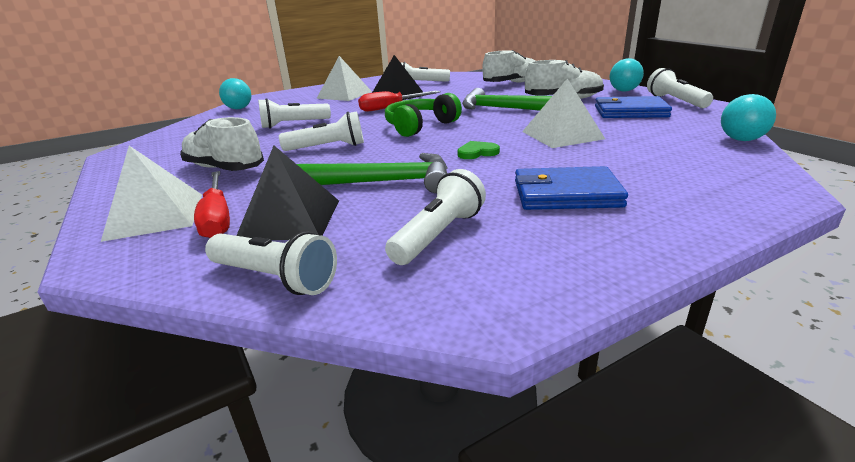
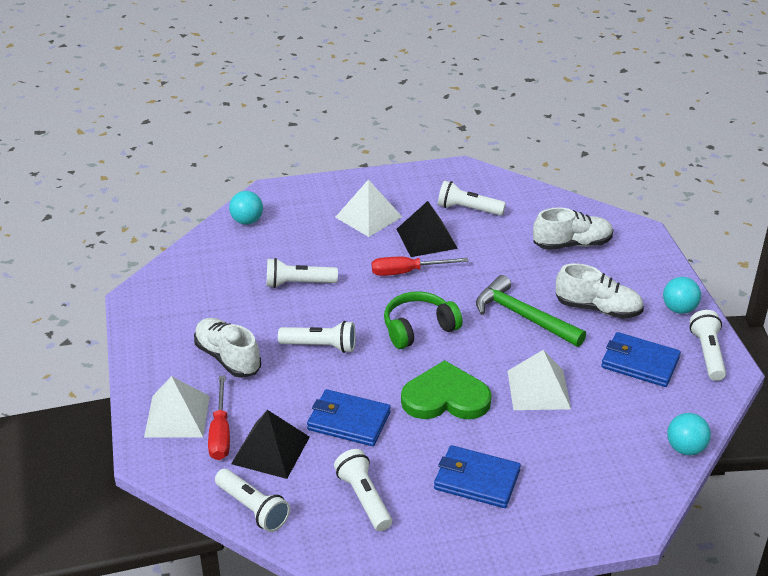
camera: 15 degrees right, 10 degrees up
(382, 182) = (348, 421): green hammer -> blue wallet
(439, 235) = (364, 498): white flashlight -> white flashlight turned 75 degrees counterclockwise
(477, 152) = (445, 397): green heart -> green heart, size x2.27

